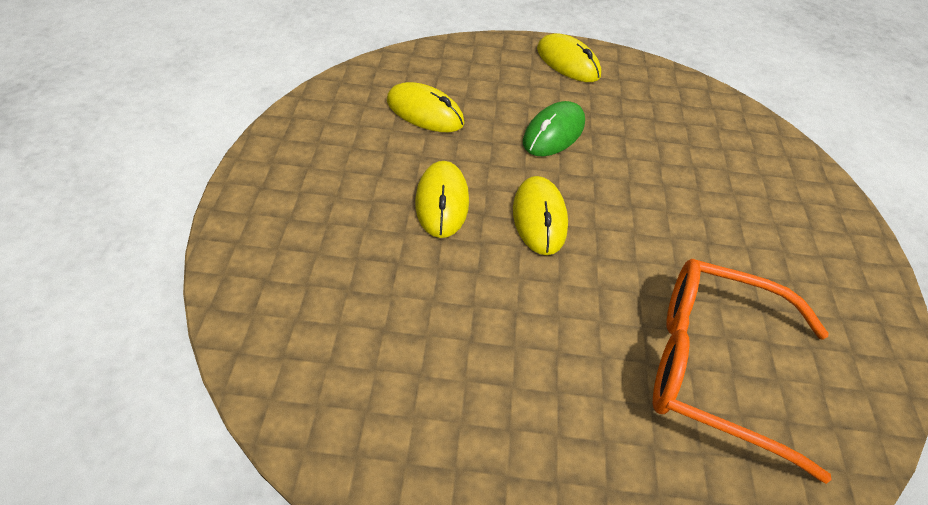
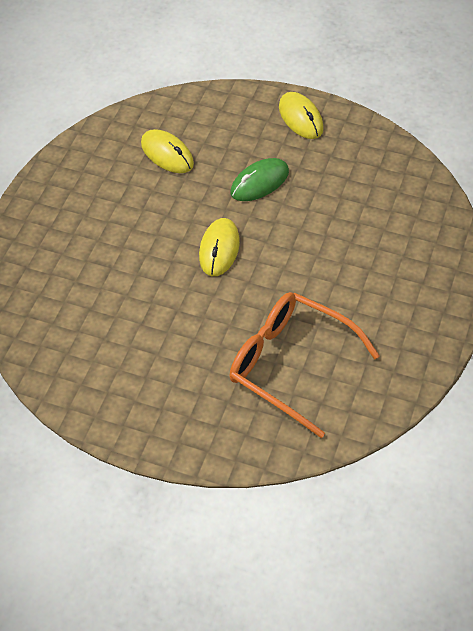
camera: 20 degrees right, 5 degrees up
(442, 202) = (155, 228): yellow mouse -> none

